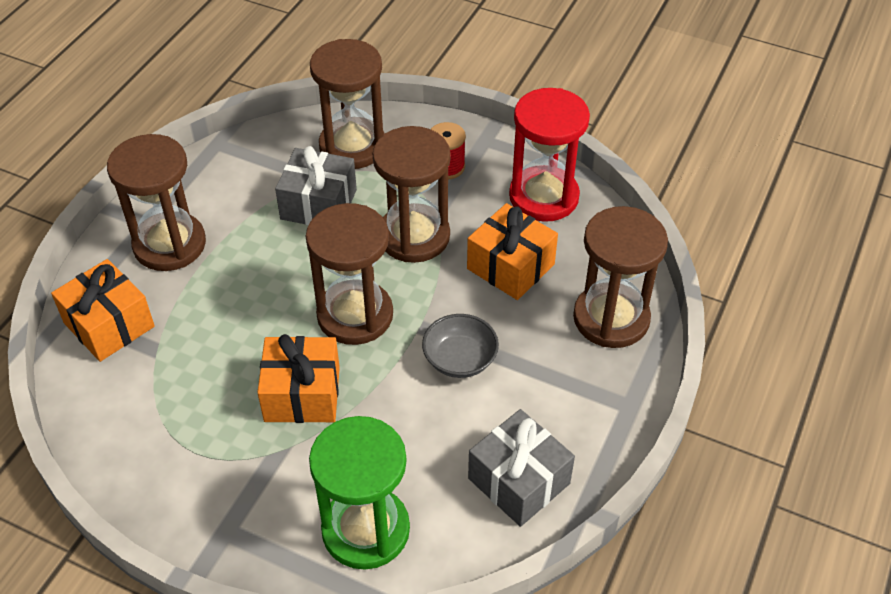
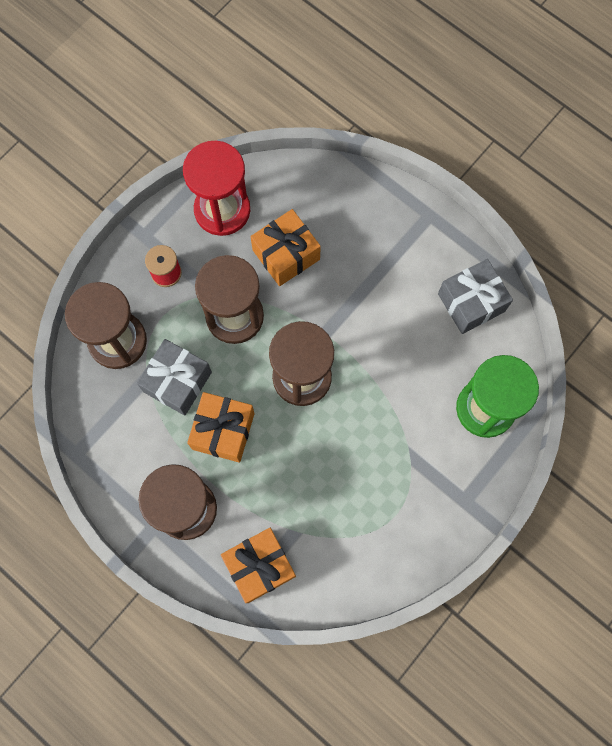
camera: 75 degrees left, 25 degrees up
(302, 394) = (365, 429): orange gift -> orange gift (223, 431)
(460, 359) = (362, 313): grey bowl -> none
(611, 318) = (353, 202): brown hourglass -> none

